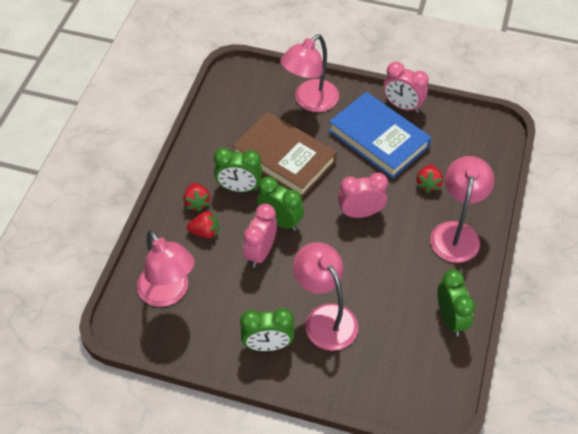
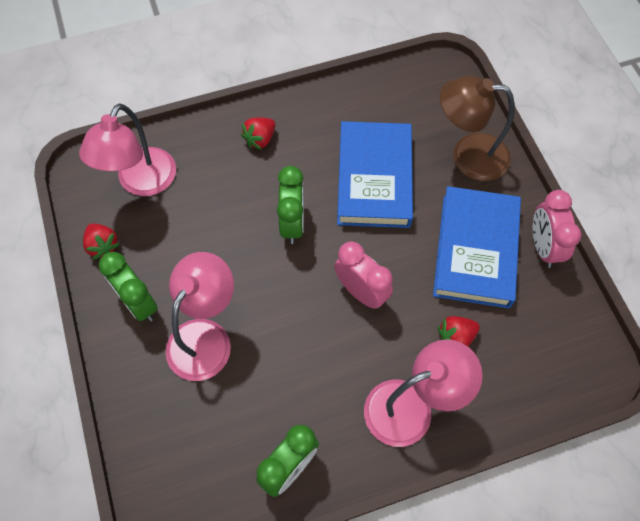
camera: 55 degrees right, 10 degrees up
(205, 232) = (231, 167): red strawberry -> red strawberry (103, 246)
(239, 188) = (305, 163): green clock -> none
(260, 252) = (242, 229): pink clock -> none
(284, 158) = (374, 178): brown book -> blue book
(310, 101) = (468, 156): pink lamp -> brown lamp

